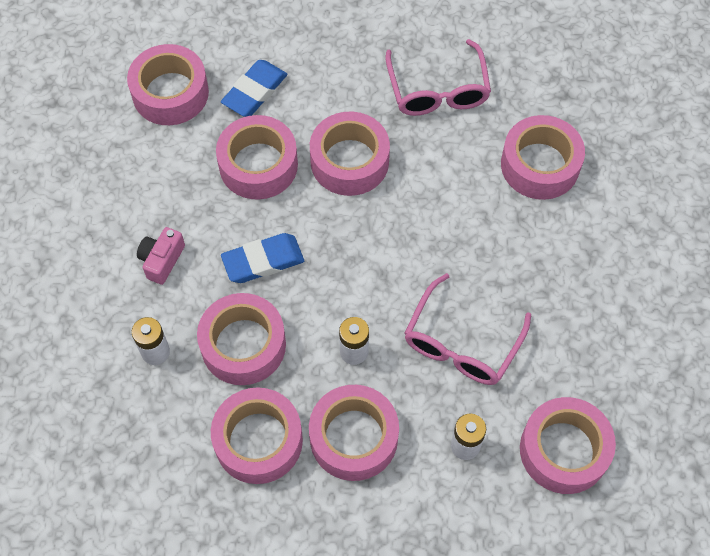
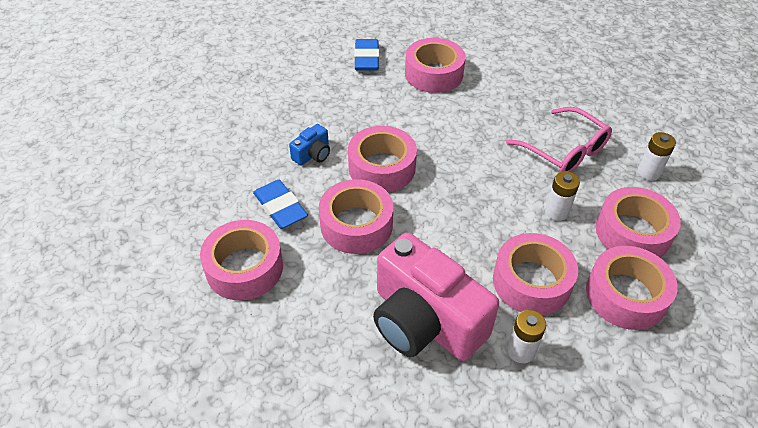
camera: 70 degrees left, 15 degrees down
(162, 260) = (425, 321): pink camera -> pink camera, size x2.39
(263, 261) = (453, 246): blue eraser -> blue eraser (366, 58)
(341, 91) = (312, 154): none -> blue camera
(438, 90) = (344, 103): pink glasses -> none
(564, 450) = (659, 126): pink tape -> none

